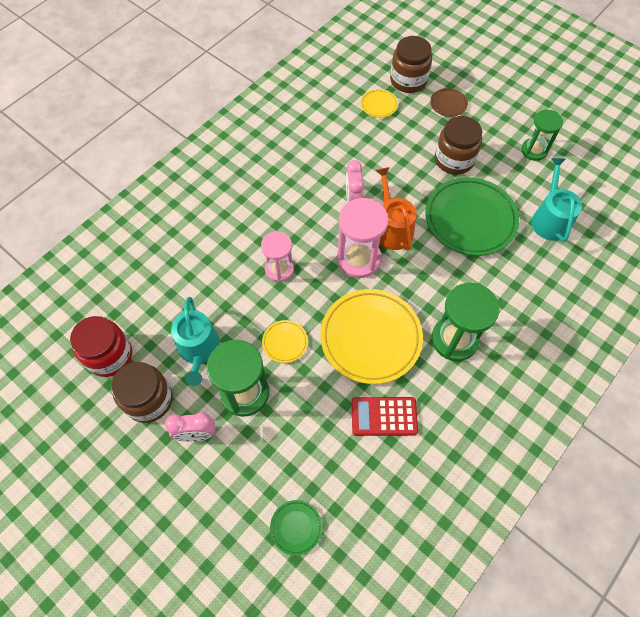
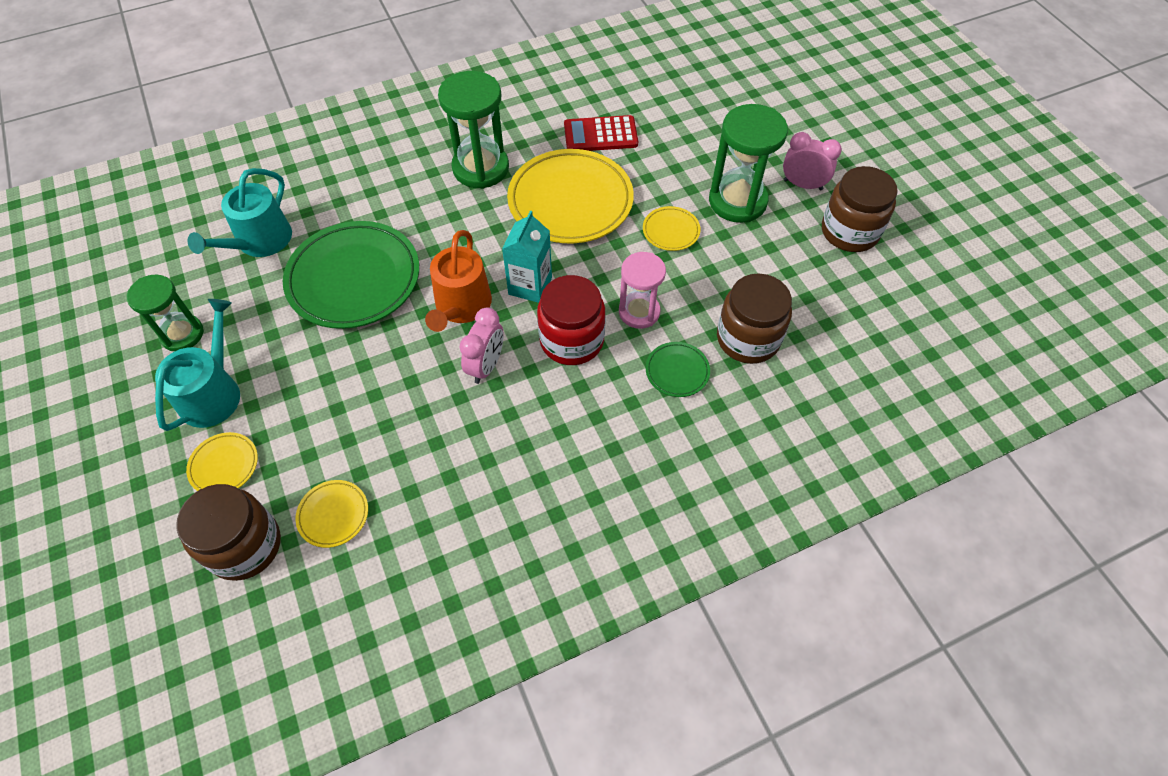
camera: 155 degrees left, 5 degrees down
(109, 355) = (891, 292): red jar -> red jar (572, 340)
(199, 349) = (777, 259): turquoise watering can -> turquoise watering can (213, 392)
(296, 527) = (728, 92): green plate -> green plate (677, 371)
(358, 259) = (530, 286): pink hourglass -> turquoise carton
(384, 416) = (600, 135): red calculator -> red calculator turned 150 degrees clockwise
(448, 104) = (224, 465): brown plate -> yellow plate
(454, 160) = (301, 366): brown jar -> brown jar (748, 338)

